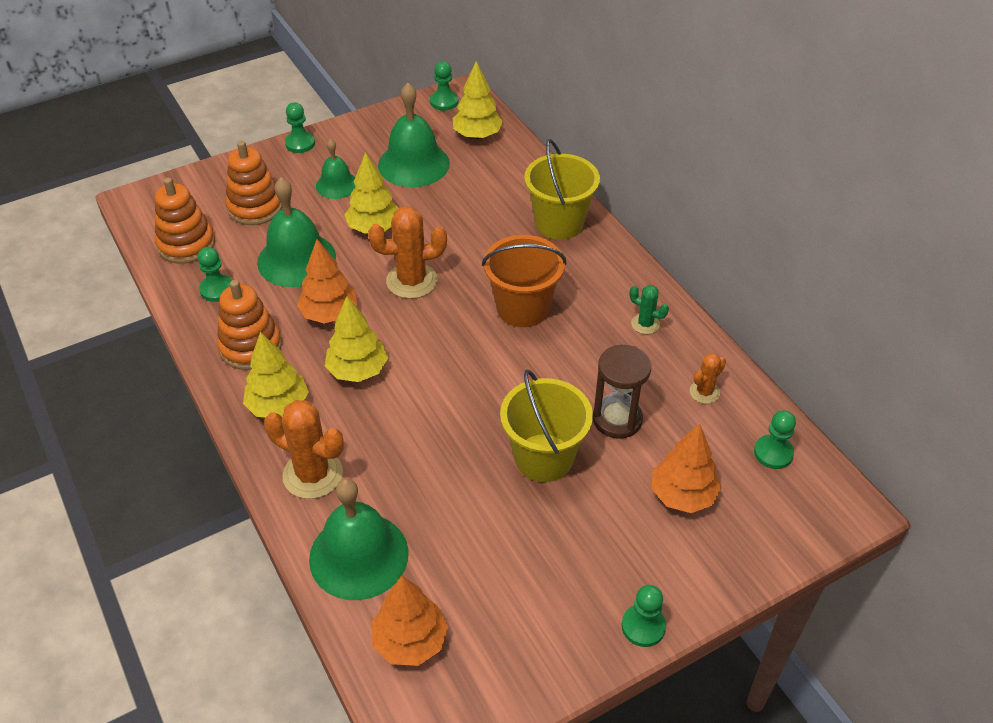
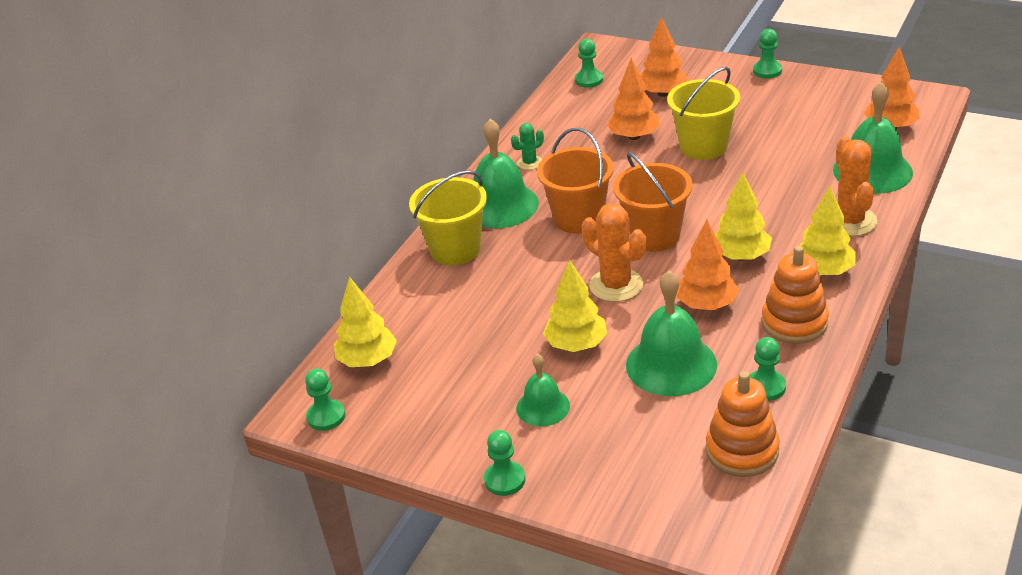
camera: 120 degrees left, 10 degrees down
(255, 207) = (638, 441): orange stacking toy -> none
(413, 164) = (457, 375): green bell -> green bell (500, 205)
(446, 337) = (654, 236): none -> orange bucket
(617, 419) = (634, 136): brown hourglass -> orange tree
(645, 324) = (530, 163): green cactus -> green cactus turned 60 degrees clockwise
(704, 392) = (568, 118): orange cactus -> none

